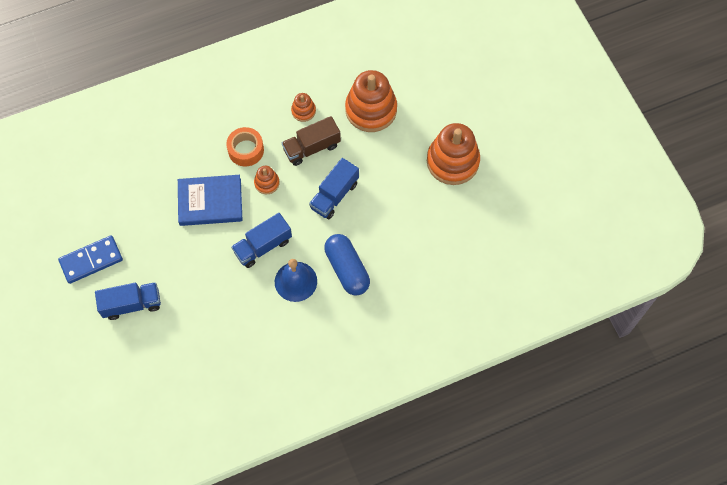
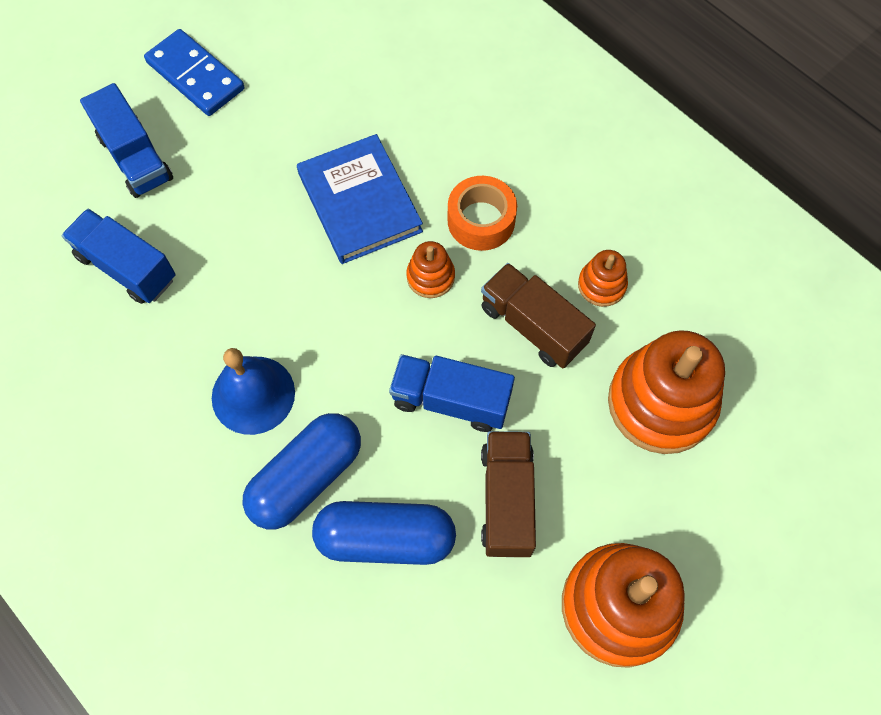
camera: 70 degrees right, 0 degrees up
(263, 246) = (304, 315): blue truck -> blue truck (127, 267)
(388, 244) = (385, 538): none -> blue capsule
(390, 189) = (506, 500): none -> brown truck

